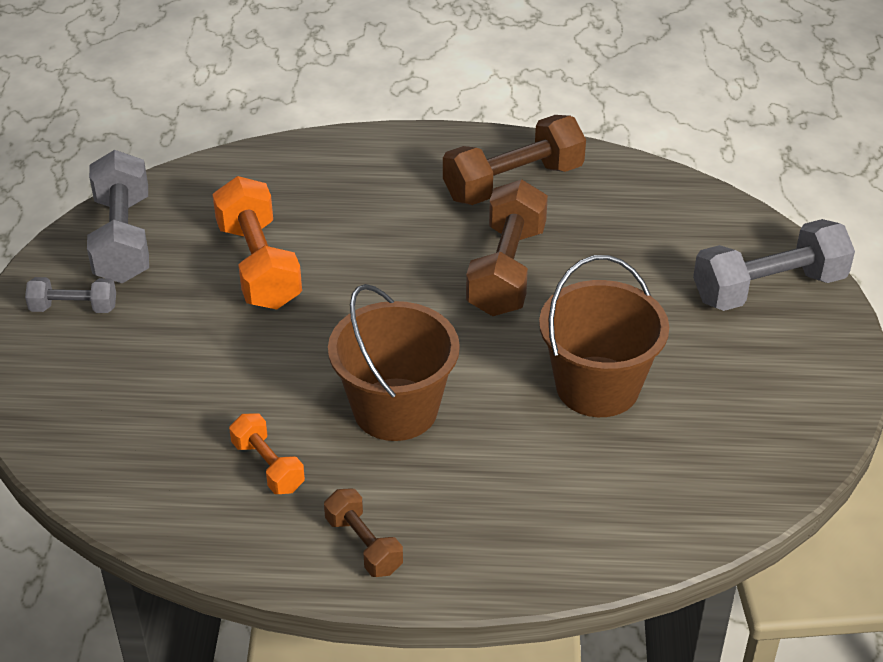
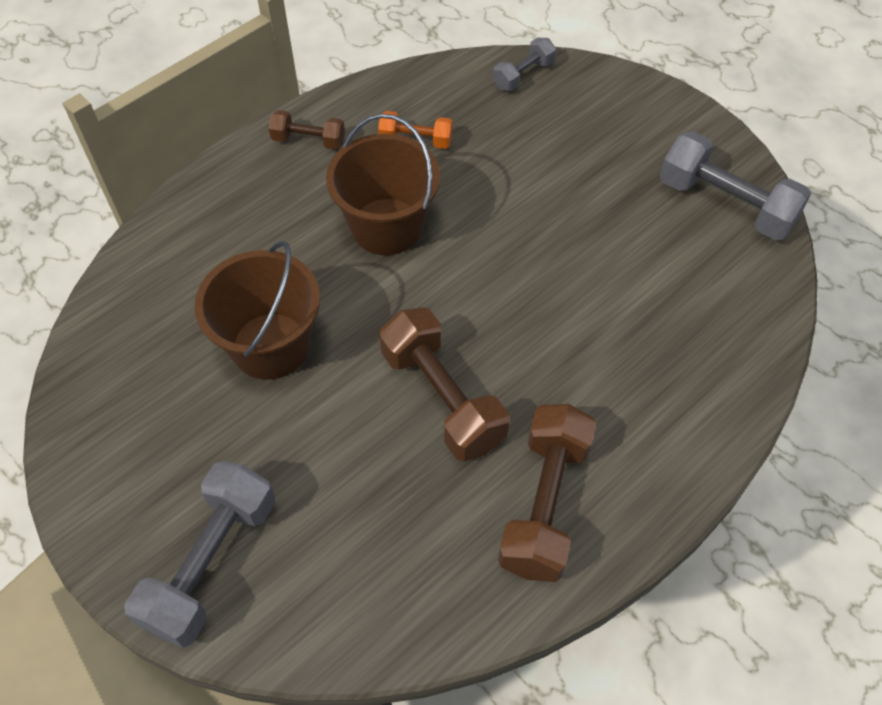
camera: 135 degrees right, 15 degrees up
(74, 308) = (668, 140): grey dumbbell -> grey dumbbell (523, 75)
(259, 265) = (613, 257): orange dumbbell -> none

